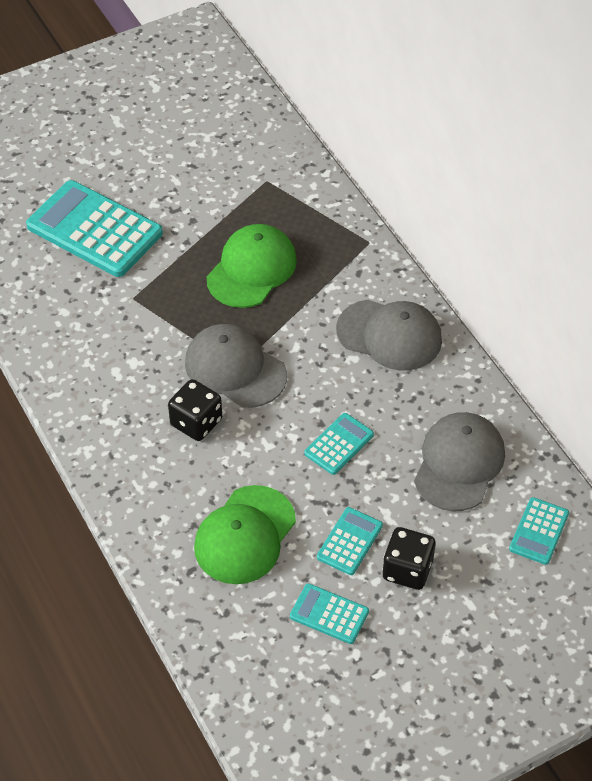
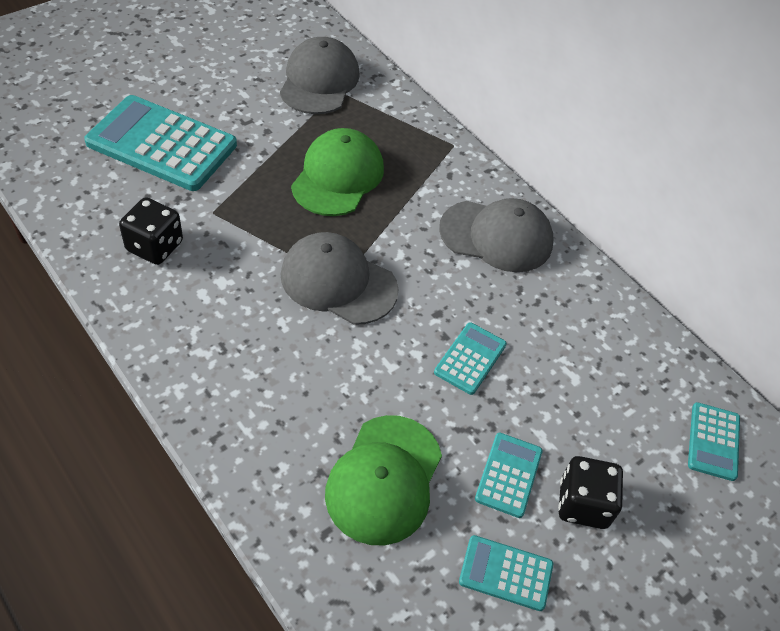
camera: 15 degrees left, 0 degrees up
(196, 422) = (304, 345): black dice -> black dice (155, 246)
(459, 463) = (605, 370): grey cap -> grey cap (319, 81)

